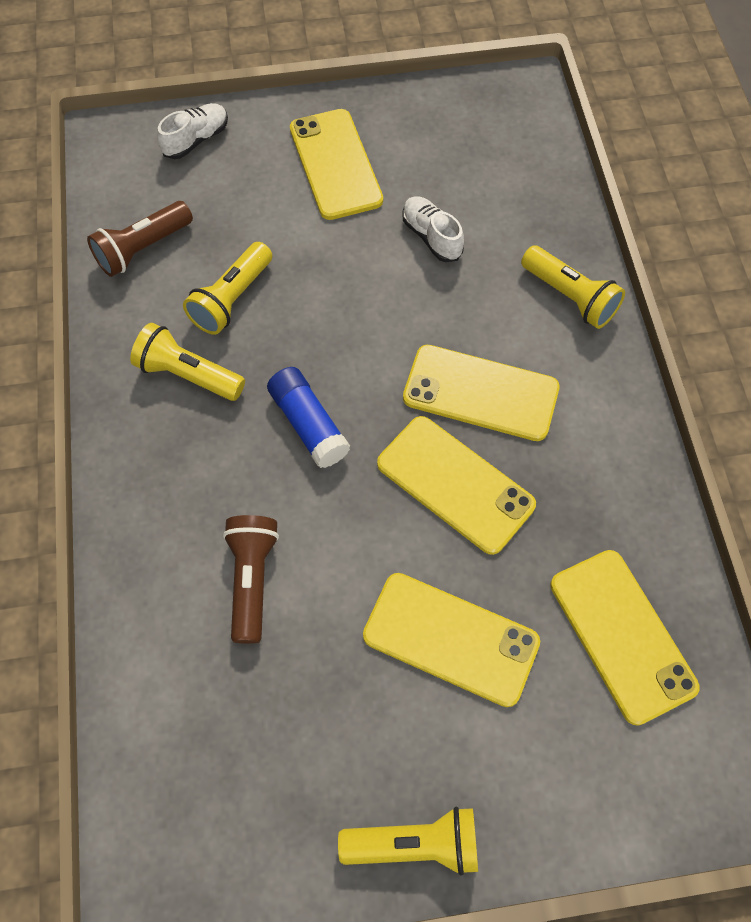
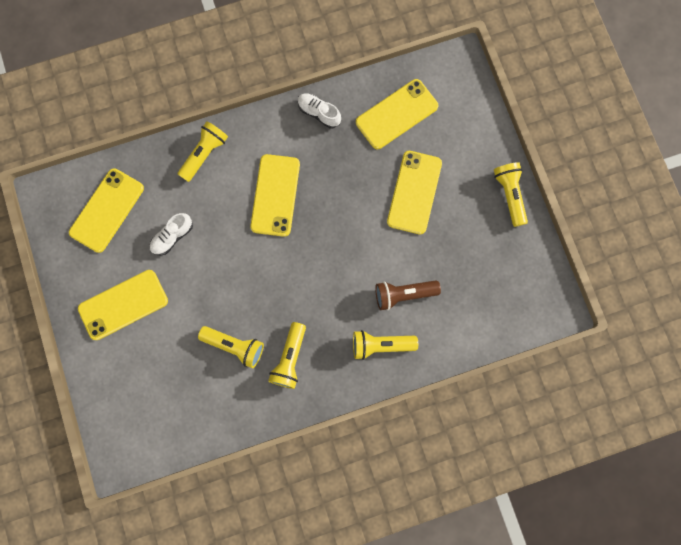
camera: 100 degrees left, 15 degrees up
(142, 249) = (206, 410): brown flashlight -> none
(169, 523) = (381, 345): none -> yellow flashlight
(196, 140) = (113, 400): white shoe -> white shoe (319, 113)
(309, 424) = (310, 284): blue glue stick -> none
(455, 484) = (332, 201): yellow phone -> yellow phone (107, 210)

